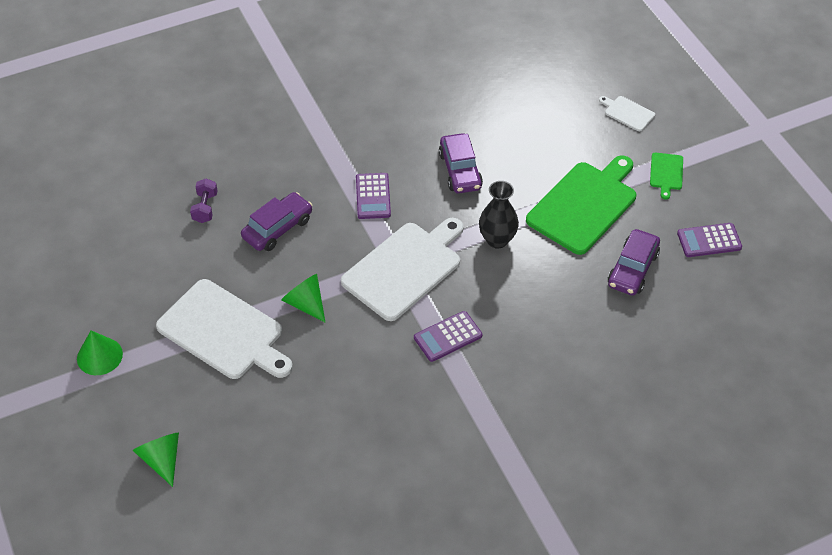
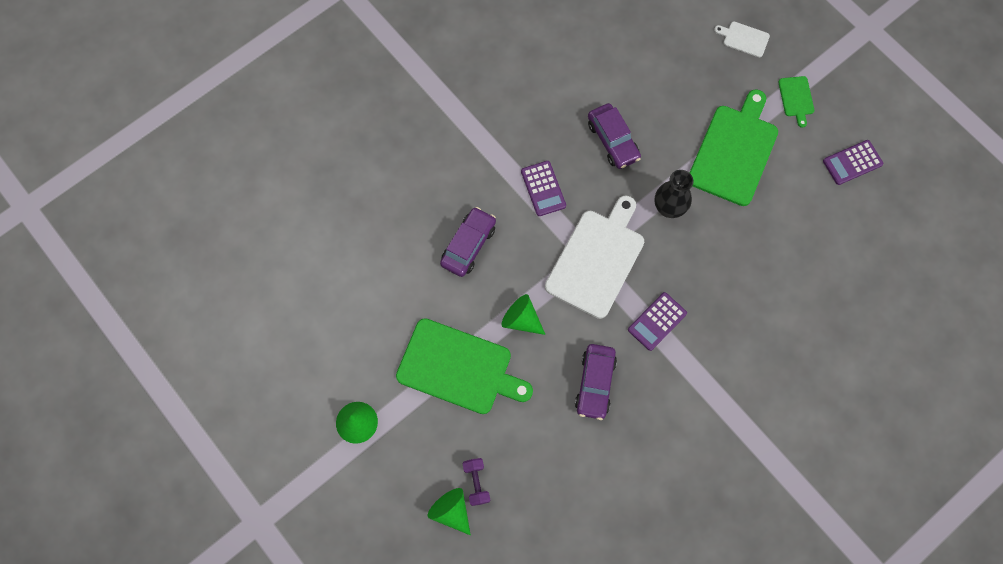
camera: 15 degrees left, 20 degrees up
(205, 208) = (394, 239): purple dumbbell -> purple dumbbell (476, 483)
(224, 332) = (458, 368): white cutting board -> green cutting board
(632, 269) = (795, 210): purple car -> purple car (595, 383)

